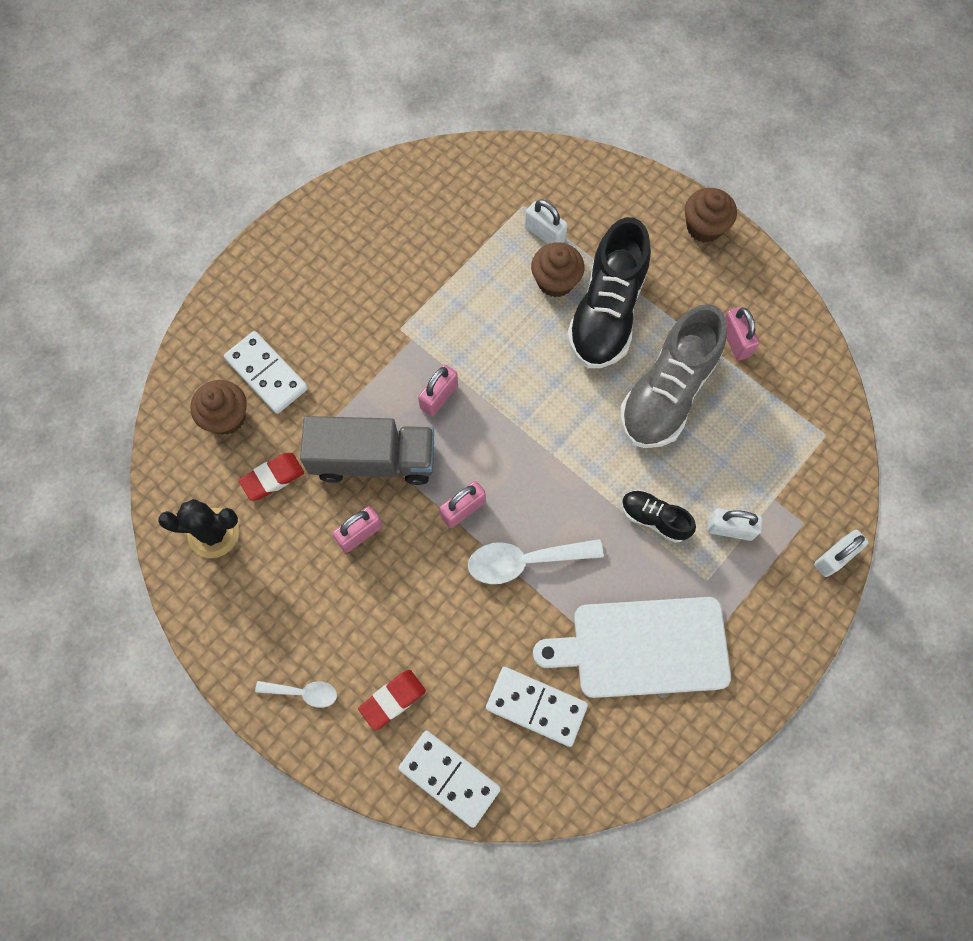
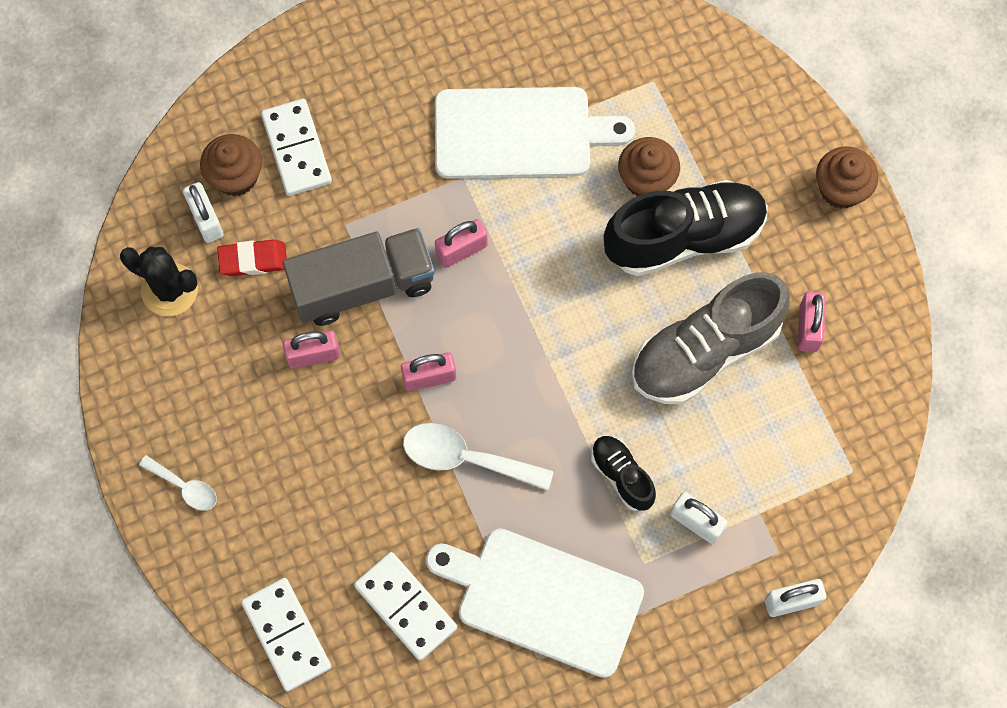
camera: 25 degrees right, 0 degrees up
(373, 460) = (363, 286): grey truck -> grey truck turned 45 degrees counterclockwise
(392, 700) = (267, 534): red eraser -> none
(440, 287) = (519, 133): none -> white cutting board
(544, 234) = (661, 122): white padlock -> white padlock (206, 220)
(606, 312) = (684, 237): black shoe -> black shoe turned 150 degrees counterclockwise

